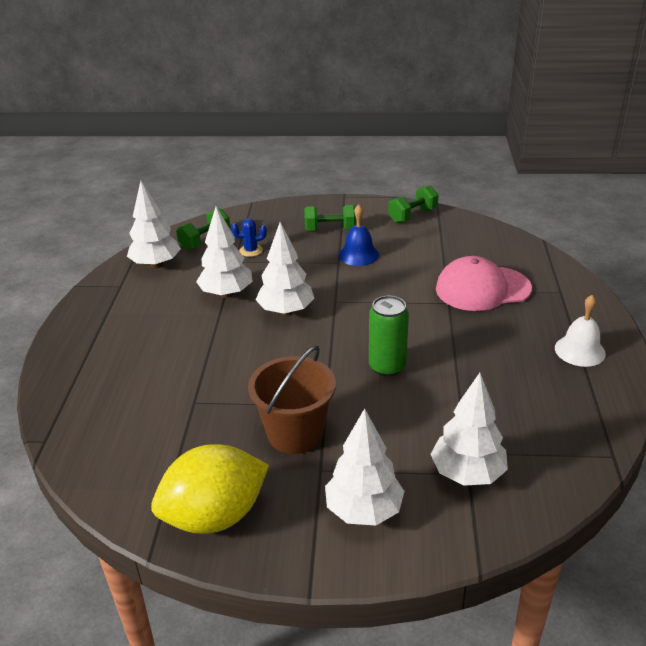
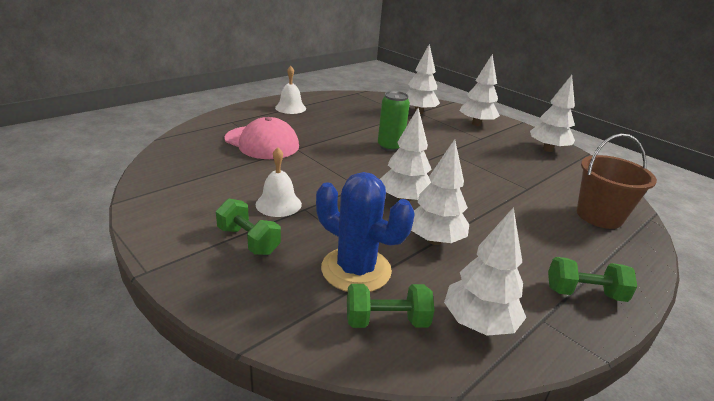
camera: 140 degrees left, 5 degrees down
(215, 516) = (547, 149): yellow lemon -> white tree
(251, 251) = (356, 270): blue cactus -> blue cactus, size x2.22
(295, 433) = (478, 151): brown bucket -> brown bucket (599, 216)
(358, 255) = (278, 204): blue bell -> white bell
(412, 215) = (162, 205): green dumbbell -> green dumbbell (584, 293)

